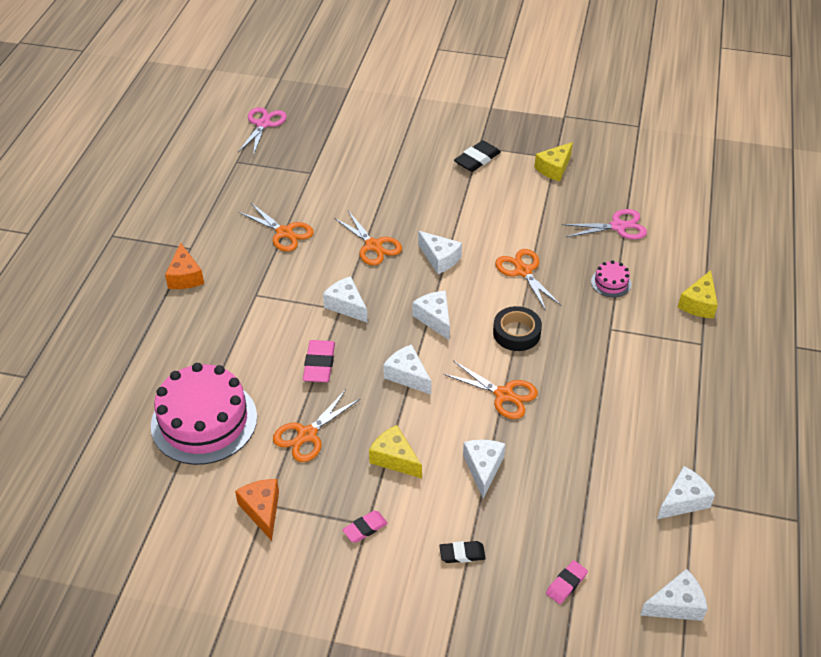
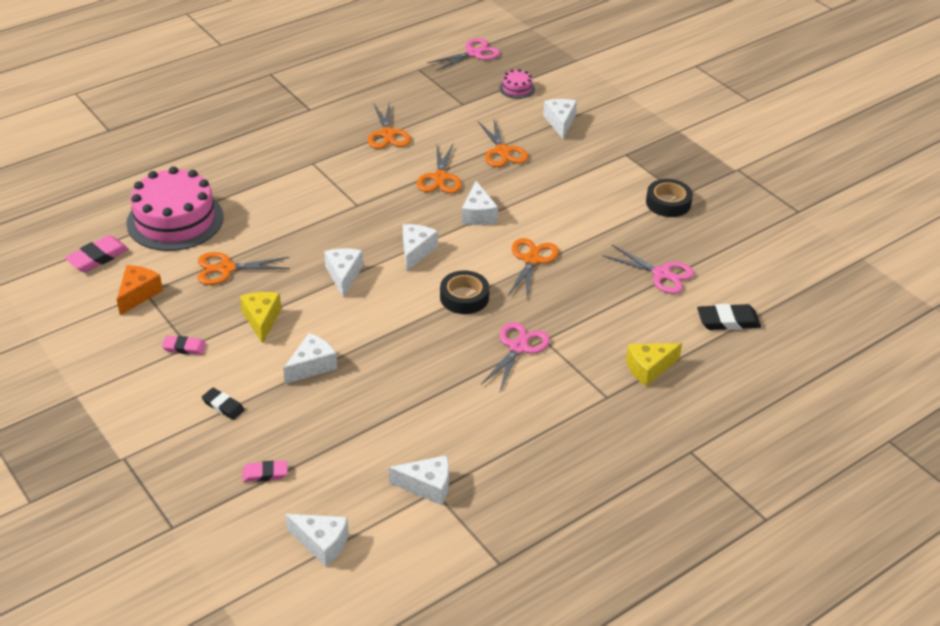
camera: 40 degrees right, 5 degrees down
(185, 276) = (282, 125): orange cheese -> none
(319, 364) = (294, 231): pink eraser -> pink eraser (98, 257)
(346, 305) = (365, 206): white cheese -> white cheese (560, 122)
(477, 159) = (610, 162): black eraser -> black eraser (728, 321)
(504, 395) = (395, 331): orange scissors -> orange scissors (502, 151)
(554, 168) = (668, 203): yellow cheese -> black tape
(602, 347) = (518, 347): none -> pink scissors
(611, 283) = (593, 309): pink cake -> pink cake (517, 88)

